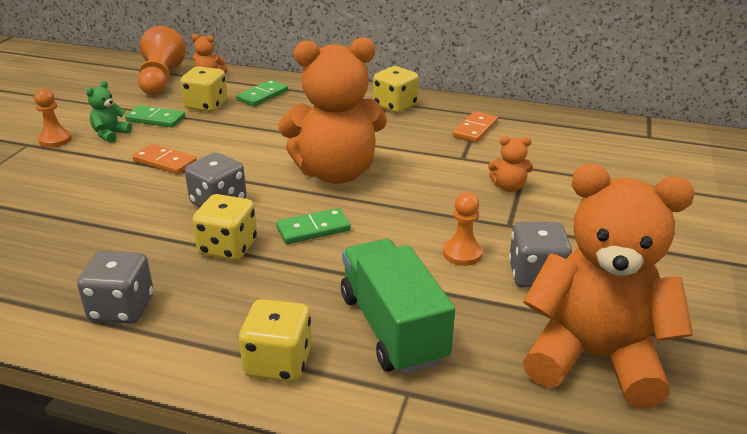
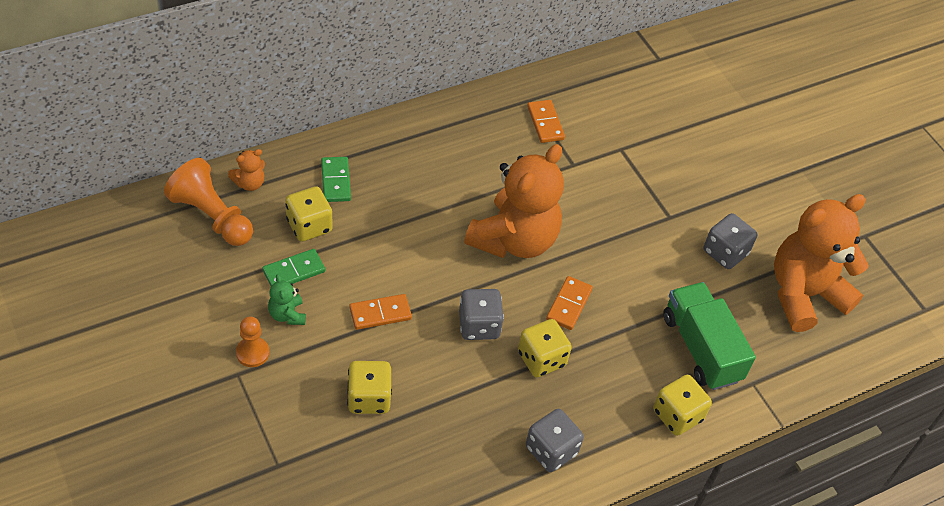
camera: 50 degrees left, 20 degrees up
(313, 229) = (569, 304): green domino -> orange domino
(392, 328) = (701, 348): green truck -> green truck turned 45 degrees clockwise
(395, 106) = (456, 128): yellow dice -> yellow dice (369, 398)
(462, 253) = (672, 262): orange pawn -> none
(508, 187) = (633, 178): orange teddy bear -> none

